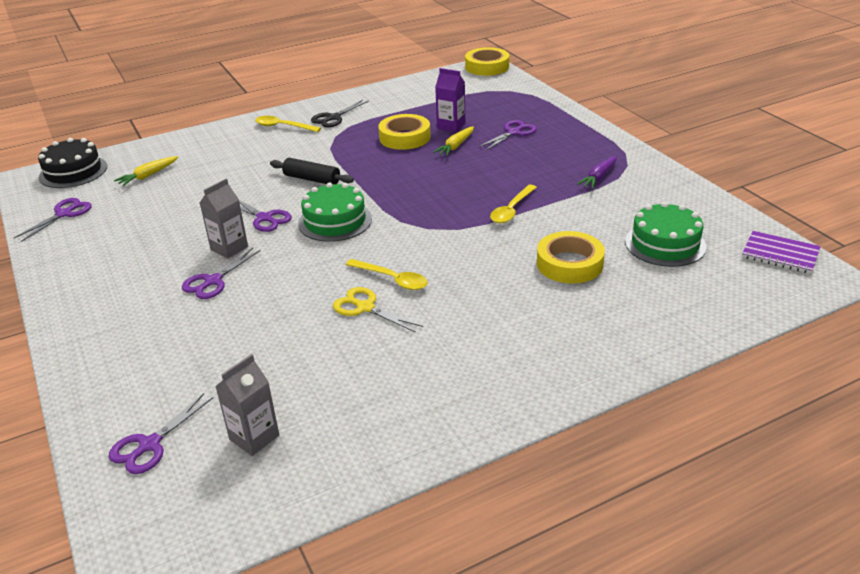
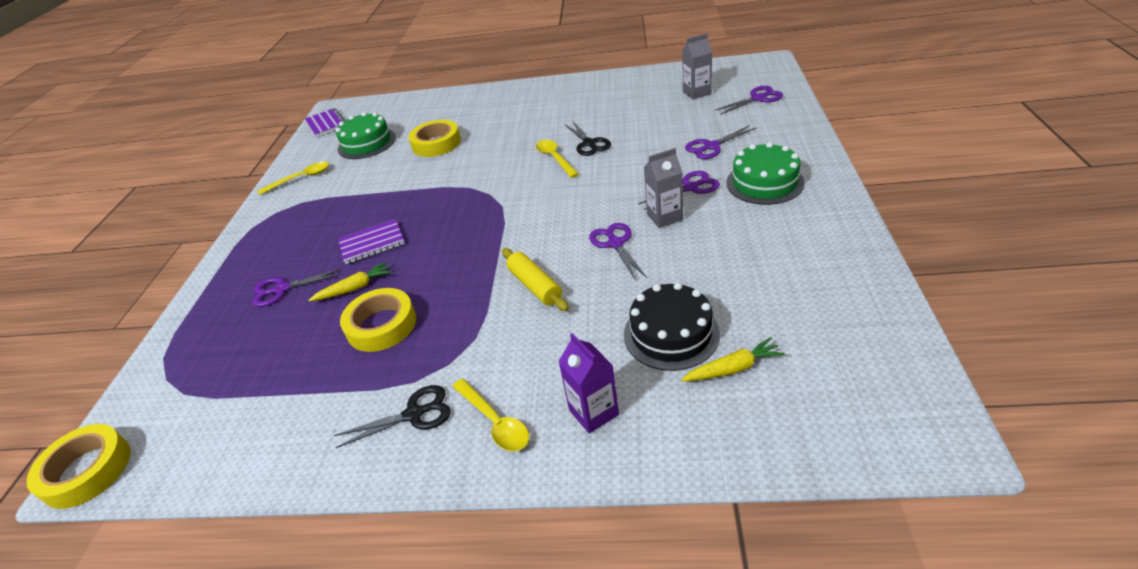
camera: 145 degrees left, 5 degrees up
(64, 214) = (855, 324): purple scissors -> purple scissors (711, 146)
(73, 171) = (859, 429): black cake -> black cake (671, 334)
(312, 179) = (535, 286): black rolling pin -> yellow rolling pin
(335, 221) = (554, 221): green cake -> green cake (764, 182)
(365, 307) = (589, 143): yellow scissors -> black scissors
(451, 126) = (316, 328): purple carton -> purple carton (593, 412)
(487, 169) = (372, 243): none -> purple notebook
(511, 210) = (412, 193): yellow spoon -> yellow spoon (300, 179)
(598, 177) = (312, 206): purple carrot -> none

